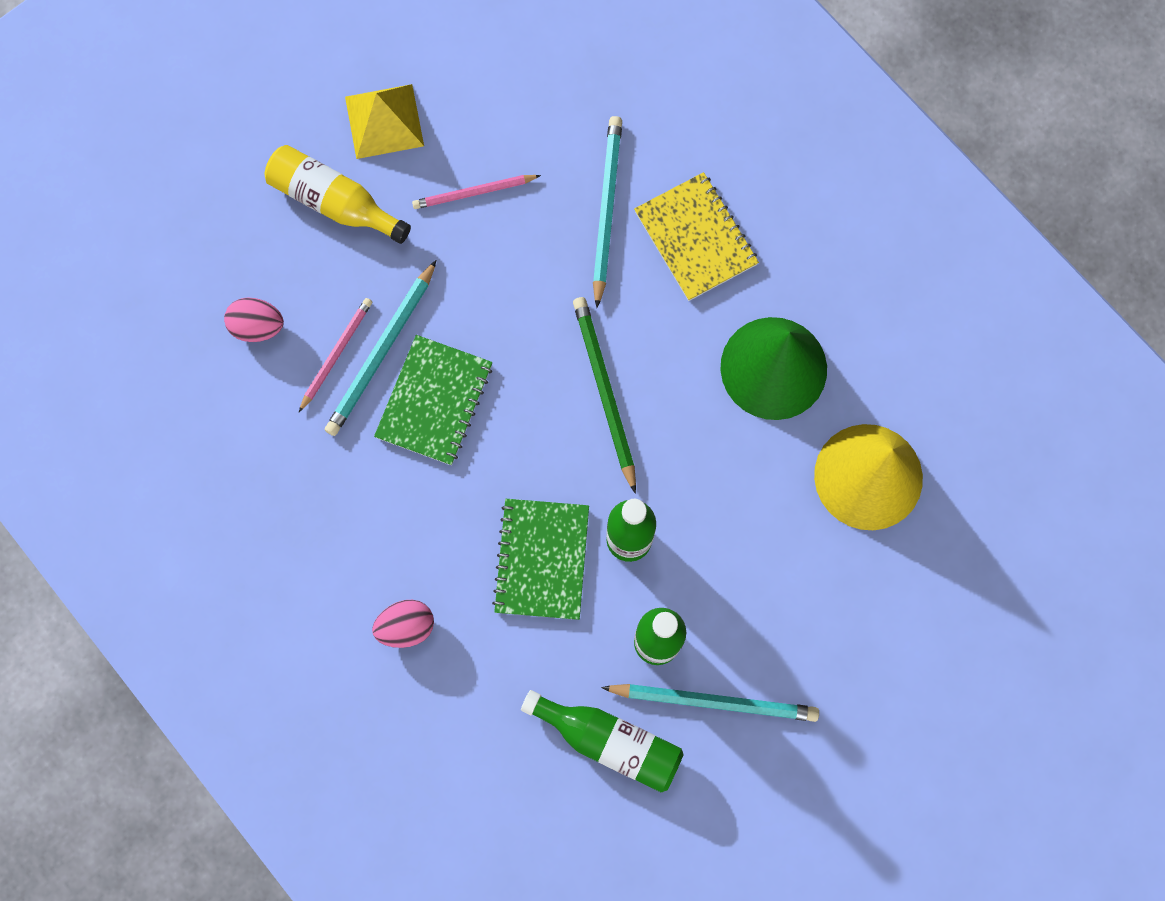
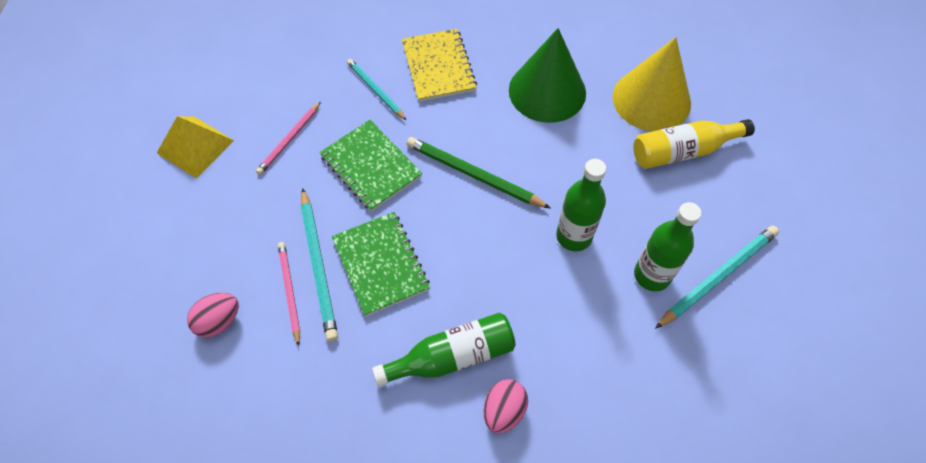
camera: 45 degrees left, 15 degrees down
(334, 202) = (204, 211): yellow bottle -> yellow bottle (683, 151)
(541, 559) = (539, 292): green notebook -> green notebook (370, 166)
(606, 209) = (375, 90): turquoise pencil -> turquoise pencil, size x0.65
(609, 741) = (693, 356): green bottle -> green bottle (452, 356)
(696, 238) = (438, 66): yellow notebook -> yellow notebook turned 60 degrees clockwise

